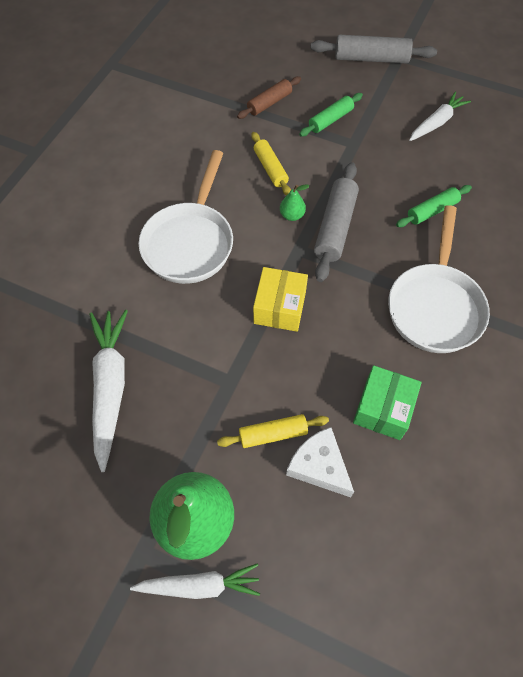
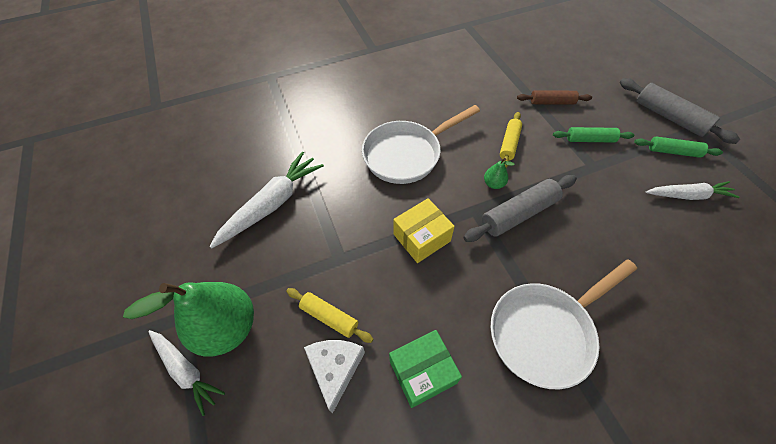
camera: 45 degrees right, 5 degrees down
(432, 211) = (616, 258): green rolling pin -> green rolling pin (673, 152)

